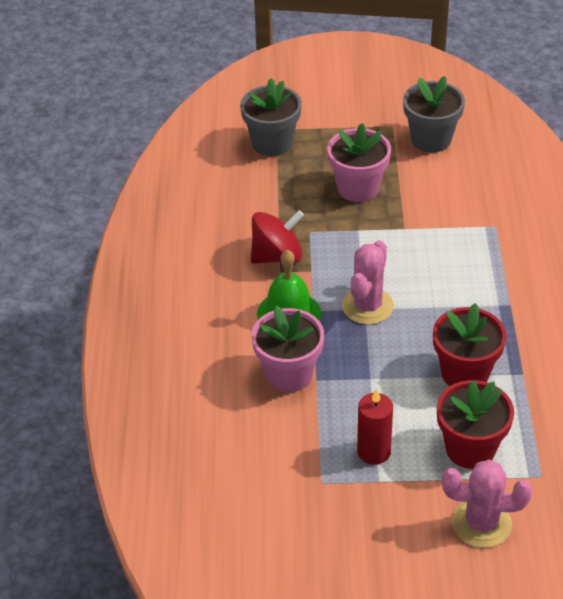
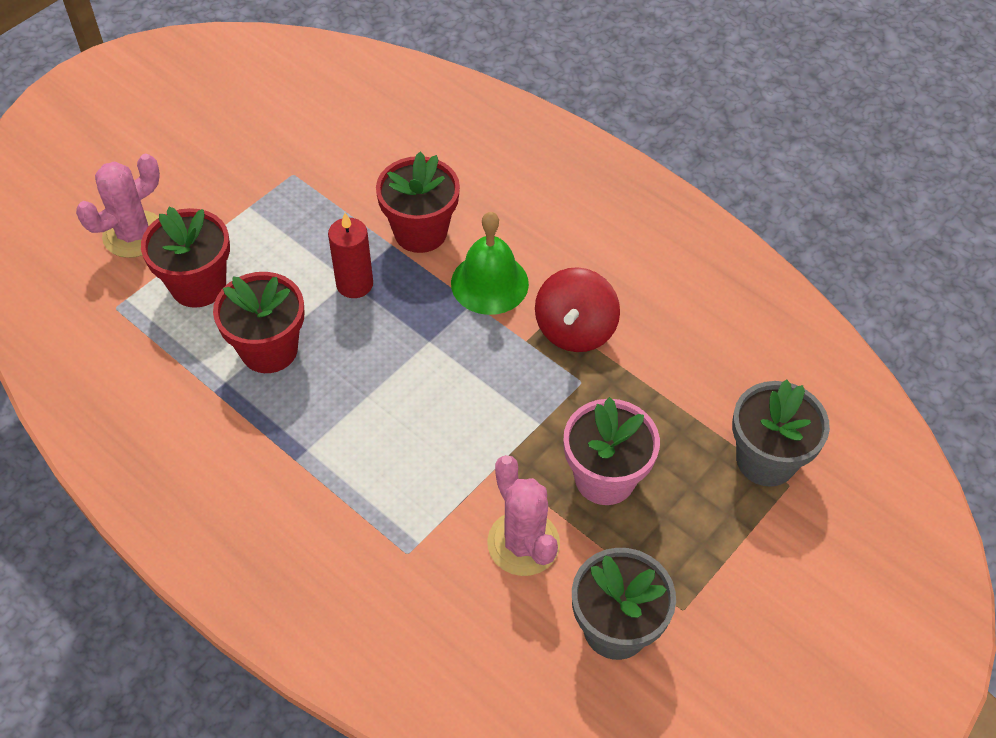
camera: 130 degrees right, 10 degrees up
(289, 374) = (420, 232): pink flower pot -> red flower pot
(367, 306) = (429, 346): pink cactus -> pink cactus (523, 543)
(373, 452) = (277, 224): red candle -> red candle (354, 284)

